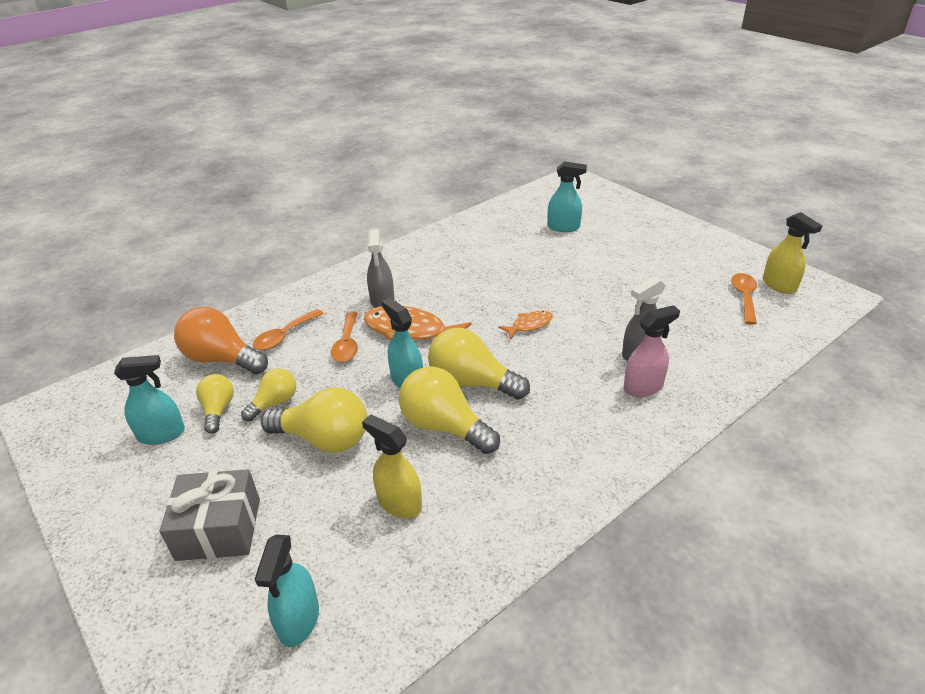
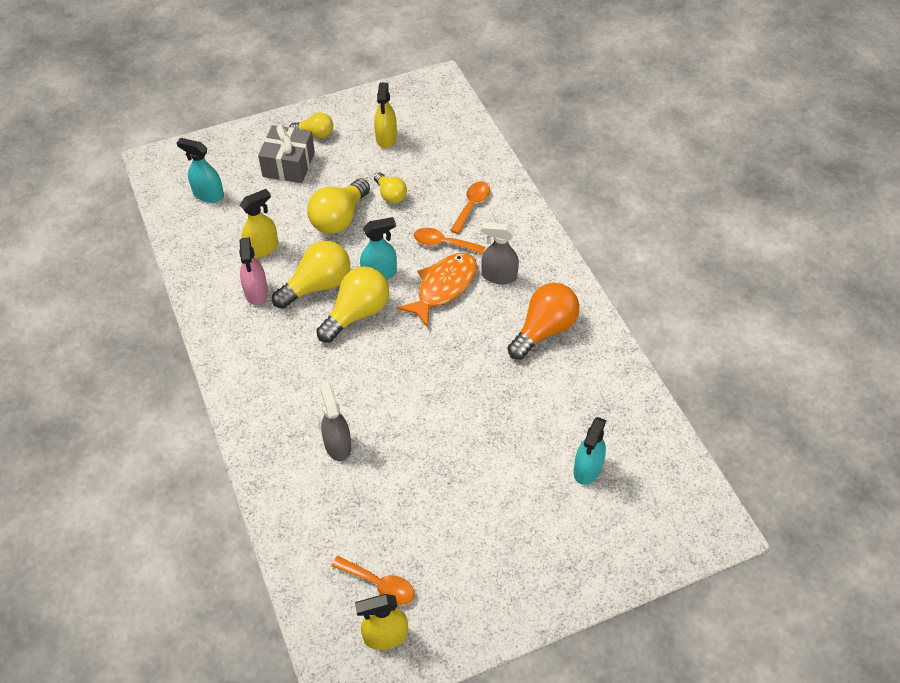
camera: 105 degrees right, 15 degrees up
(162, 434) = (386, 138): turquoise spray bottle -> yellow spray bottle
(218, 410) = (397, 165): yellow light bulb -> yellow light bulb (315, 134)
(222, 359) = (457, 168): orange light bulb -> orange light bulb (544, 330)
(284, 336) = (472, 206): orange spoon -> orange spoon turned 60 degrees clockwise
(529, 325) = (414, 375): orange fish -> none
(643, 387) = (295, 428): pink spray bottle -> pink spray bottle (256, 292)

